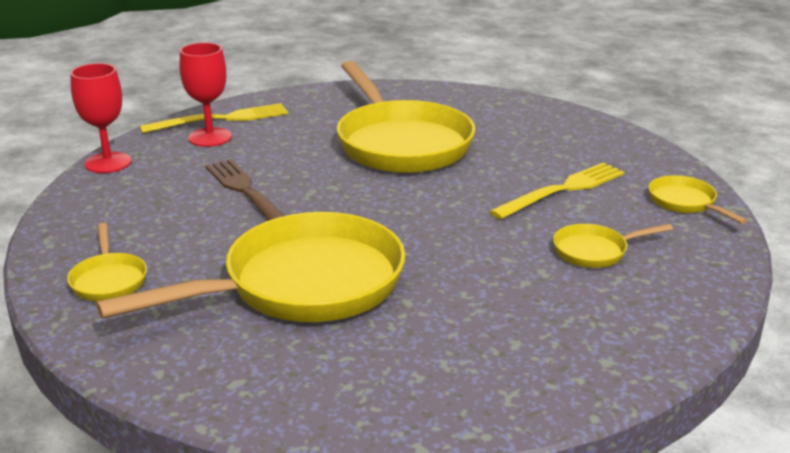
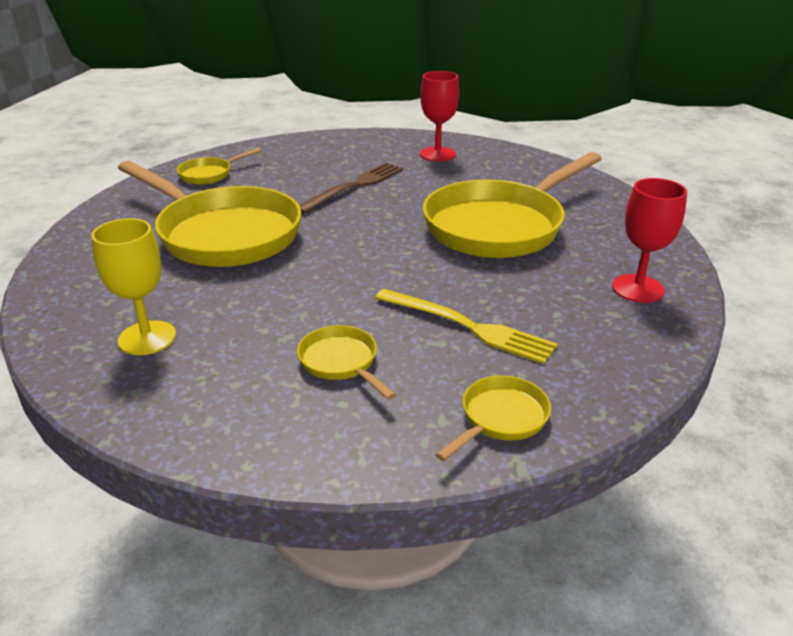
camera: 70 degrees right, 5 degrees up
(108, 163) = (368, 135): red goblet -> red goblet (637, 288)
(220, 119) = (473, 150): yellow fork -> none
(512, 351) = (147, 338): none -> yellow goblet

